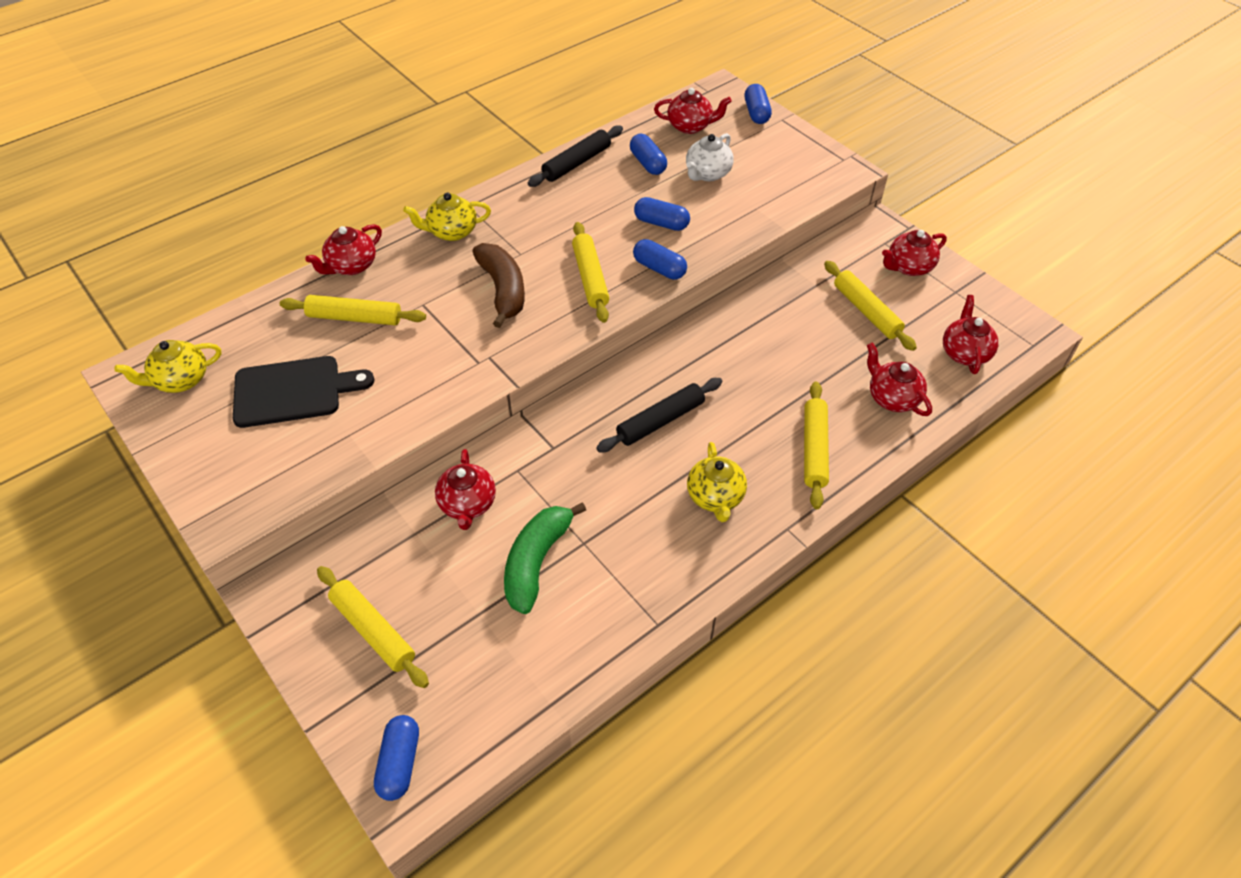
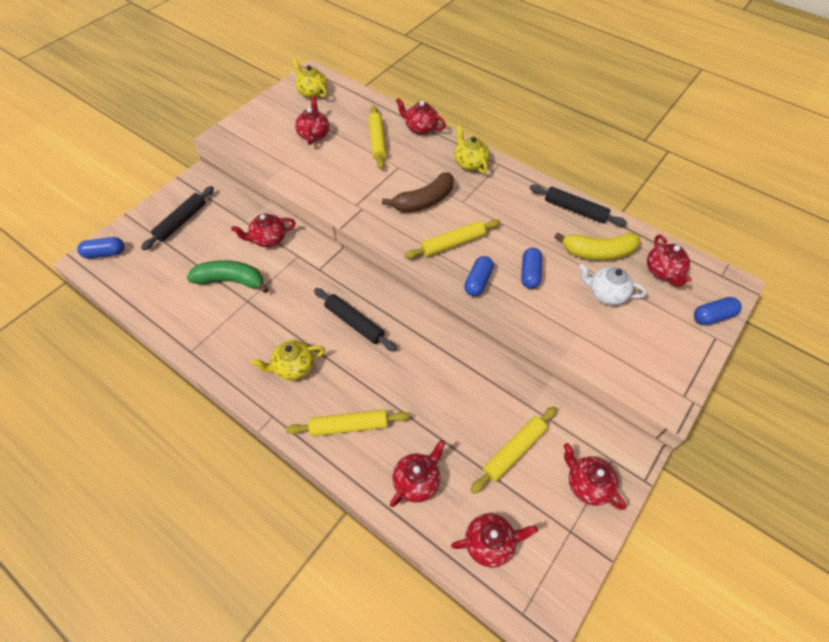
camera: 75 degrees right, 5 degrees up
(293, 391) = (314, 134): black cutting board -> red teapot
(373, 631) = (181, 221): yellow rolling pin -> black rolling pin
(648, 163) = (598, 252): blue capsule -> yellow banana

